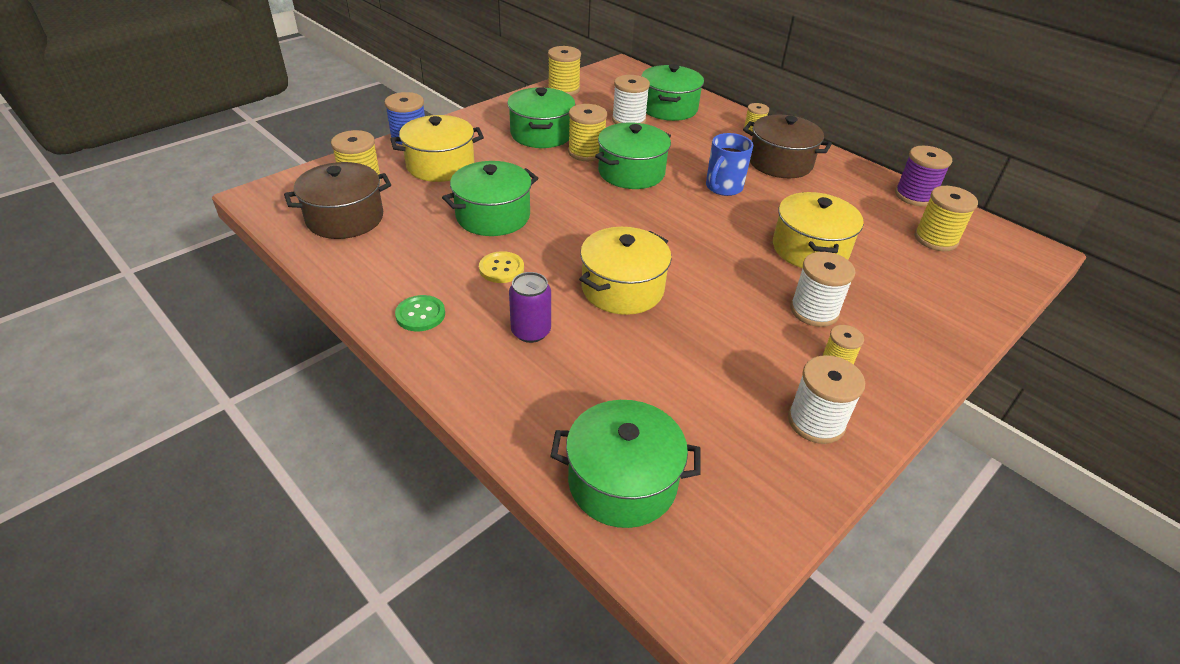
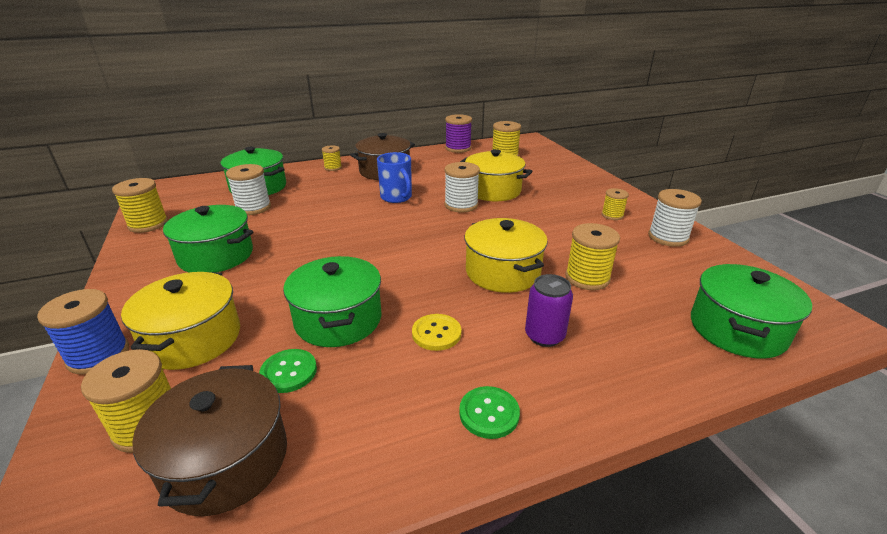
camera: 65 degrees left, 10 degrees down
(425, 214) = (289, 372): none -> green button
(586, 152) = (280, 240): yellow spool -> yellow spool (587, 278)
(631, 172) = (338, 227): green pot -> none
(814, 311) = (559, 207): white spool -> white spool (461, 205)

